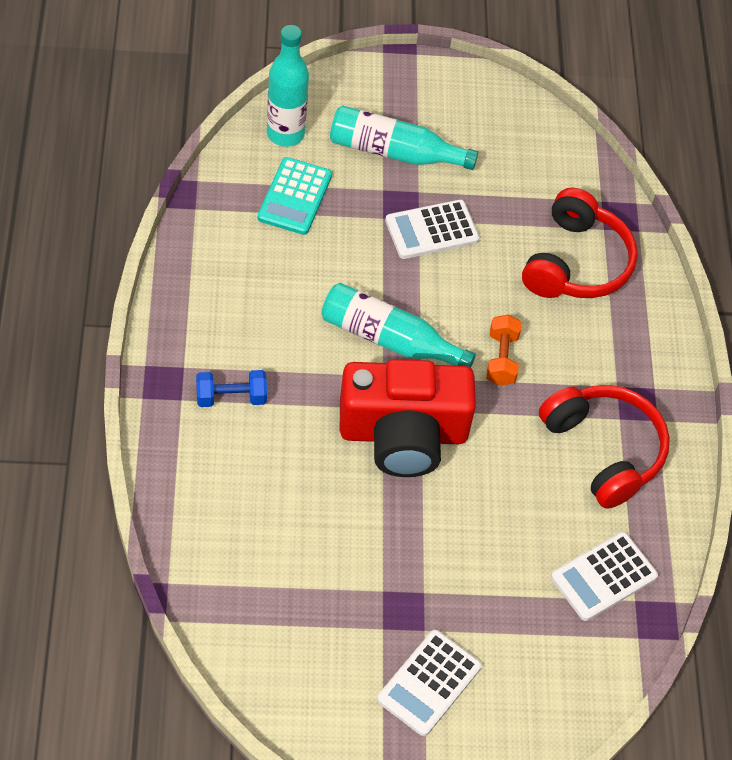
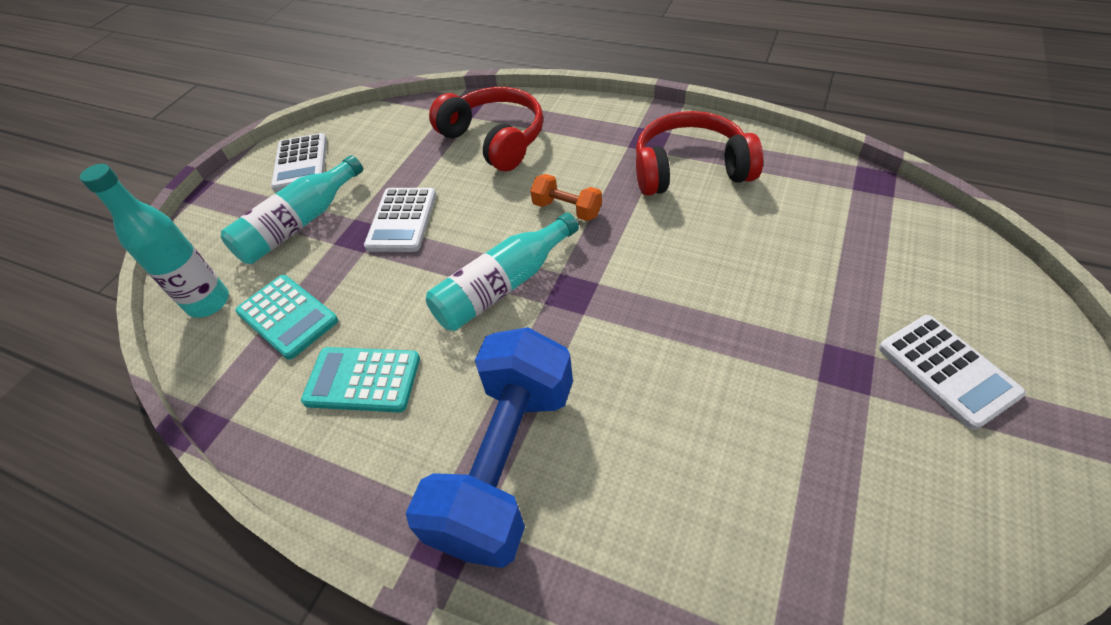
camera: 55 degrees left, 5 degrees down
(231, 397) = (506, 462): blue dumbbell -> blue dumbbell, size x2.26
(259, 277) = (363, 380): none -> turquoise calculator
(403, 434) = (621, 305): red camera -> none
(604, 577) = (825, 202): white calculator -> white calculator (301, 163)

